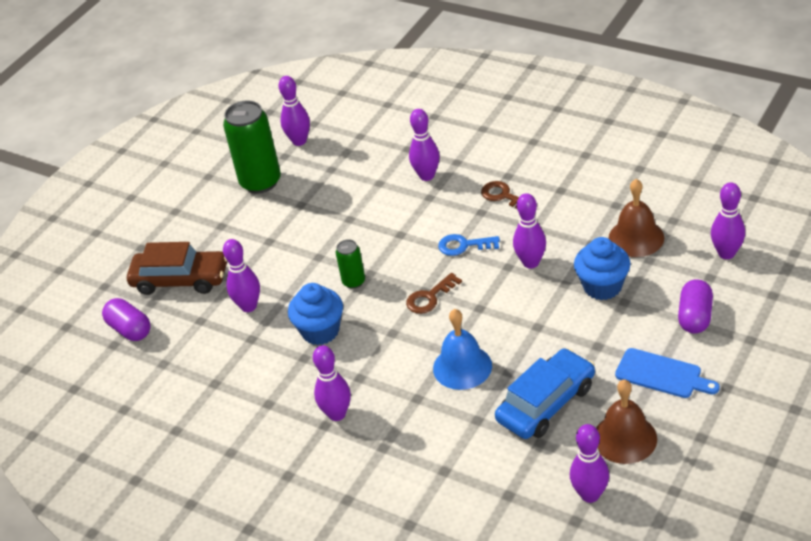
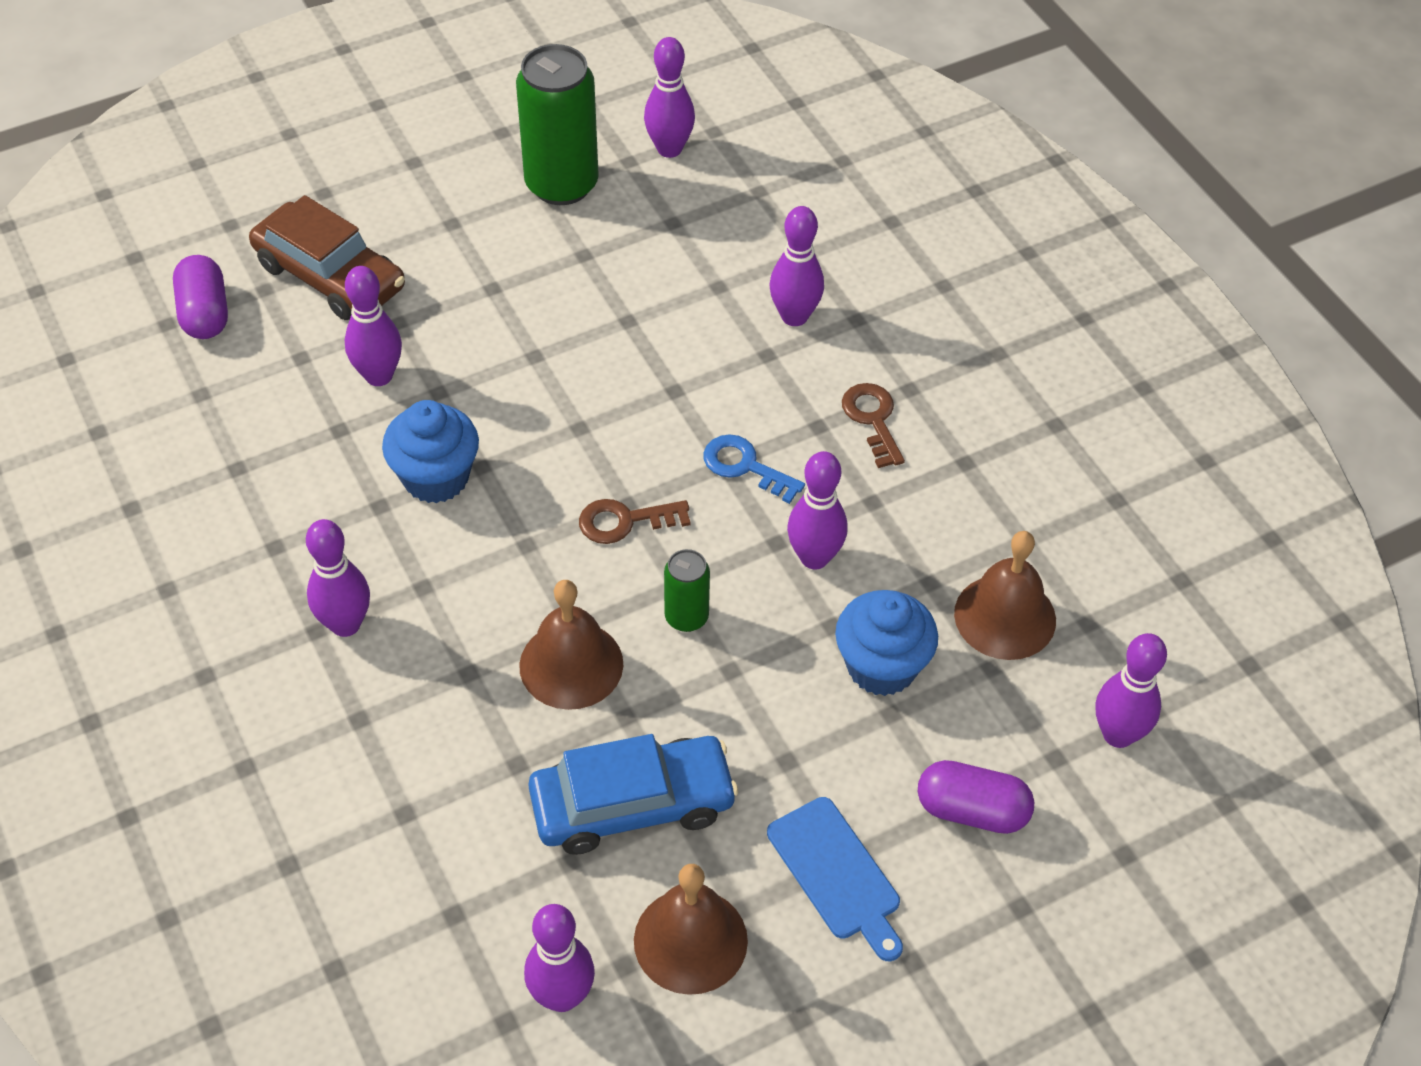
camera: 25 degrees right, 10 degrees up
(353, 281) = (546, 427): green can -> green can (686, 617)
(462, 367) = (571, 664): blue bell -> brown bell
(695, 317) = (972, 811): purple capsule -> purple capsule turned 60 degrees clockwise

